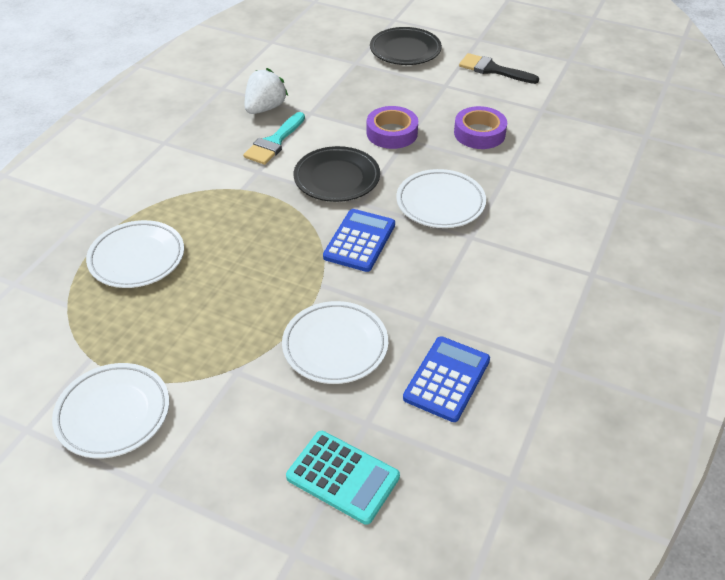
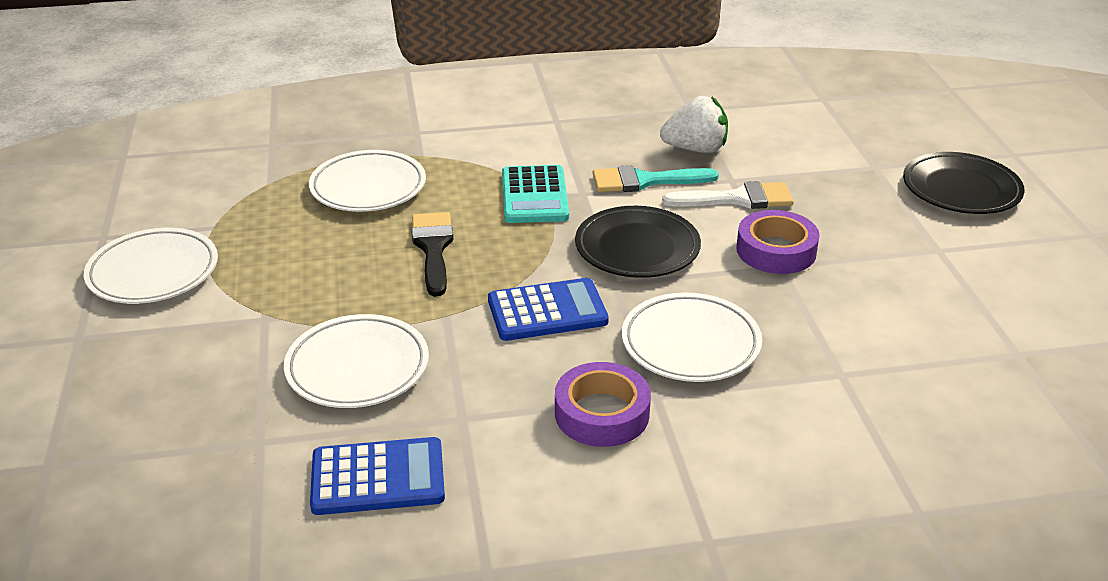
camera: 55 degrees right, 10 degrees down
(331, 120) = (737, 199): none -> white brush
(343, 477) = (168, 457): turquoise calculator -> turquoise calculator (534, 196)
(479, 133) = (877, 319): purple tape -> purple tape (602, 413)
(493, 70) = (1039, 274): black brush -> black brush (433, 248)

